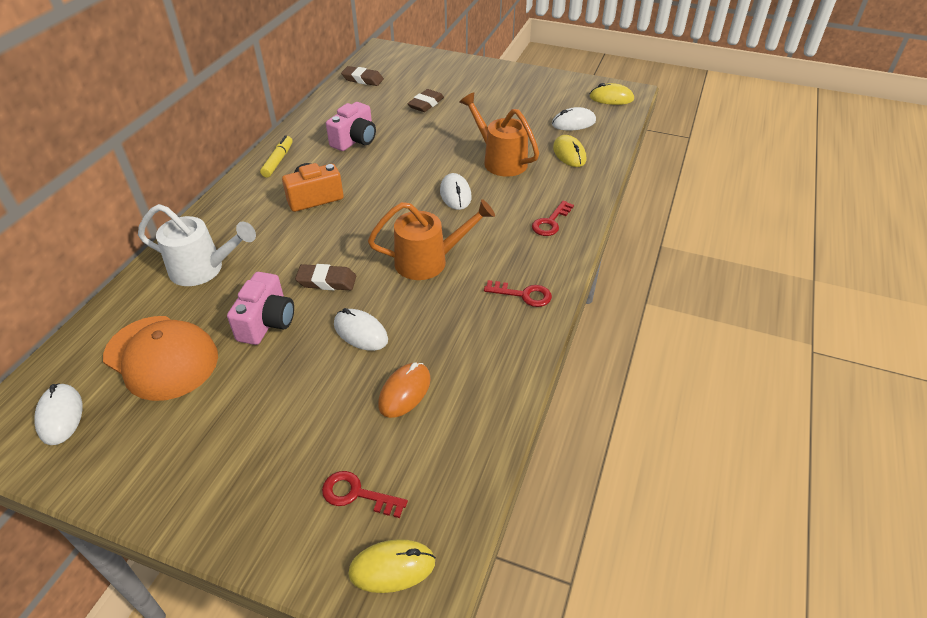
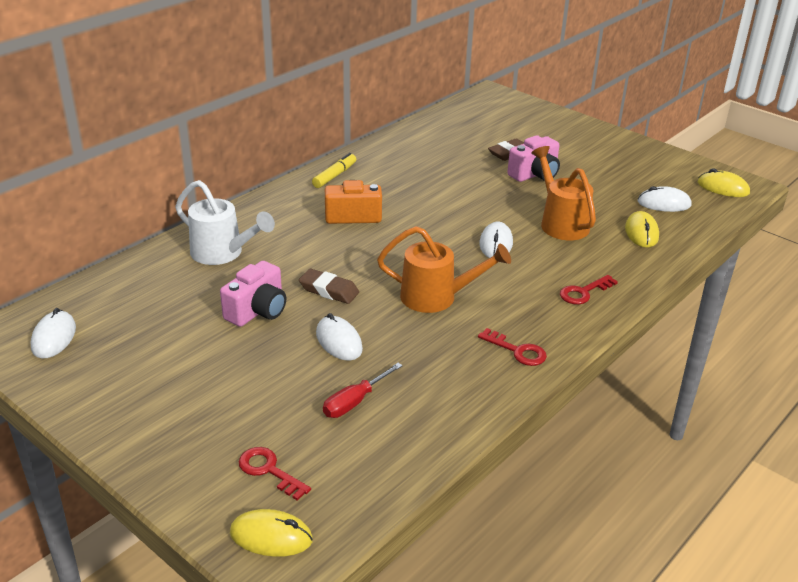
camera: 20 degrees right, 10 degrees down
(161, 357) = (154, 315): orange cap -> none
(355, 140) = (419, 172): pink camera -> pink camera (535, 174)
(362, 79) = (455, 118): brown eraser -> none
(404, 392) = (354, 402): orange mouse -> red screwdriver

